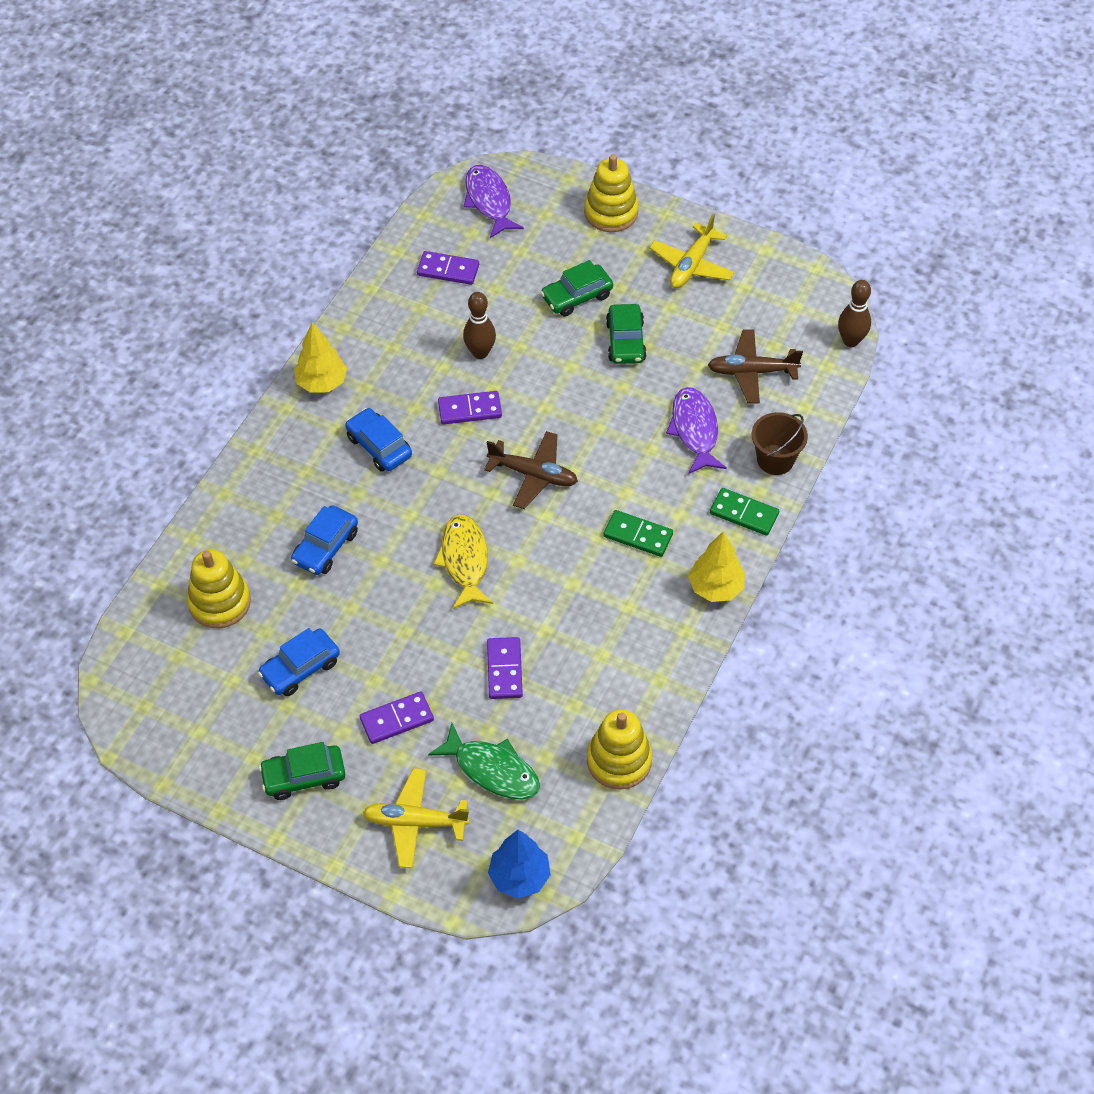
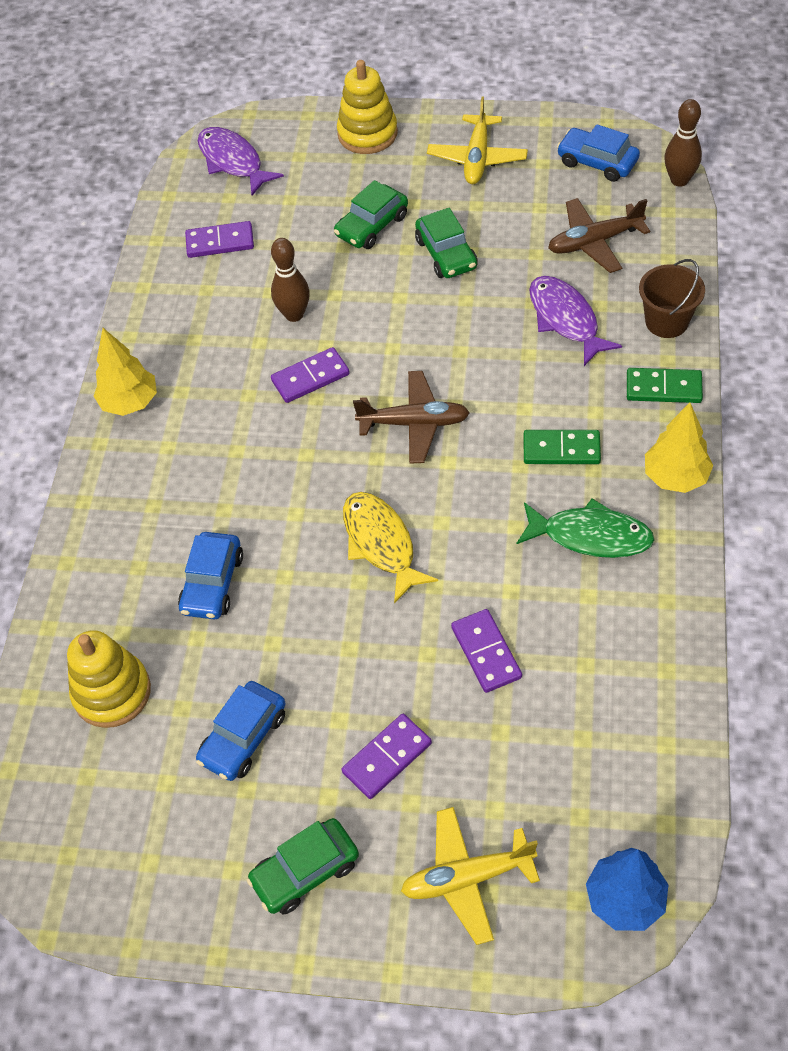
camera: 15 degrees left, 0 degrees up
(379, 446) = (226, 450): blue car -> blue car (597, 162)
(492, 770) = (529, 777): green fish -> green fish (590, 536)
(619, 760) = (670, 711): yellow stacking toy -> none

